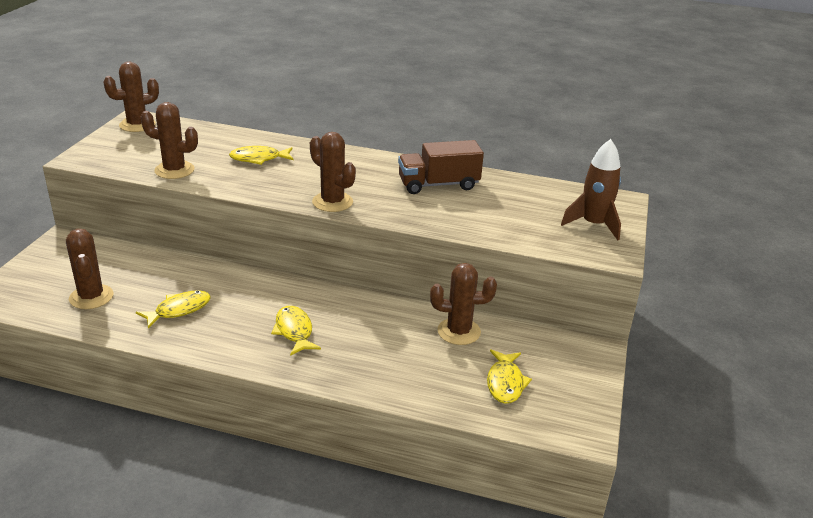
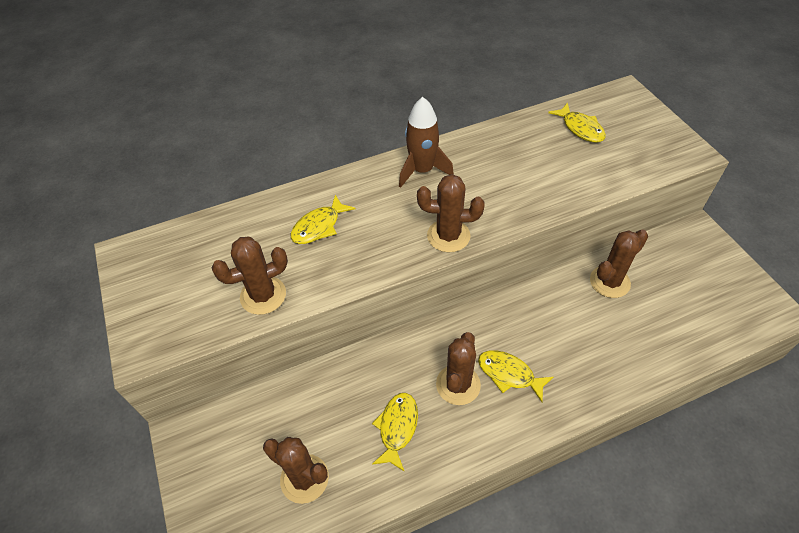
camera: 35 degrees left, 20 degrees up
(137, 125) = (139, 261): brown cactus -> brown cactus (458, 385)
(438, 184) = (496, 159): brown truck -> none
(505, 383) = (689, 306): yellow fish -> yellow fish (580, 128)
(593, 225) = (642, 130): brown rocket -> brown rocket (422, 170)

